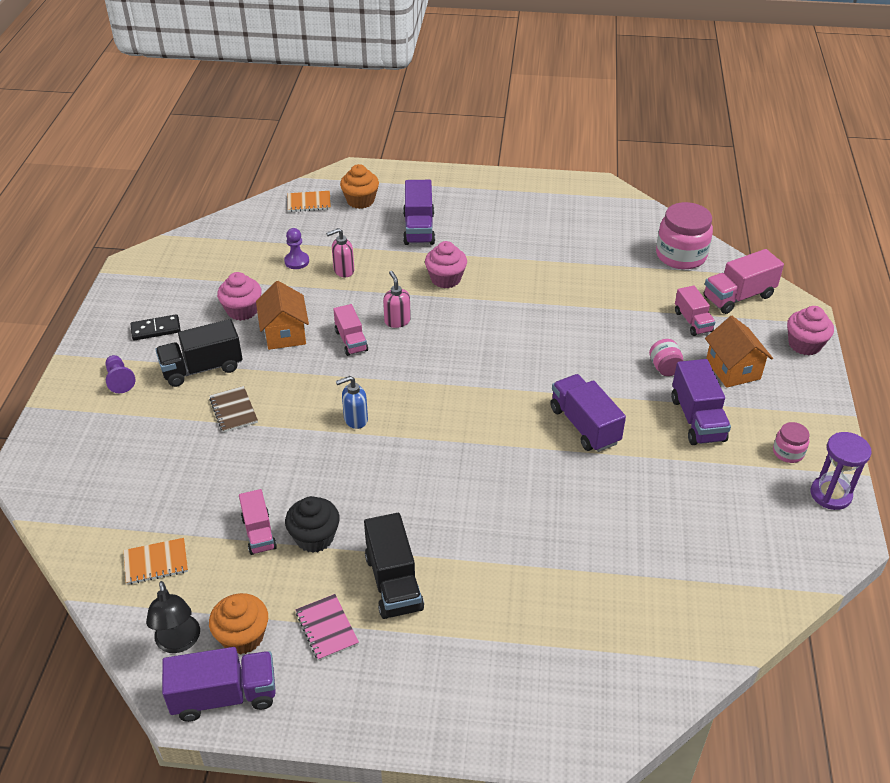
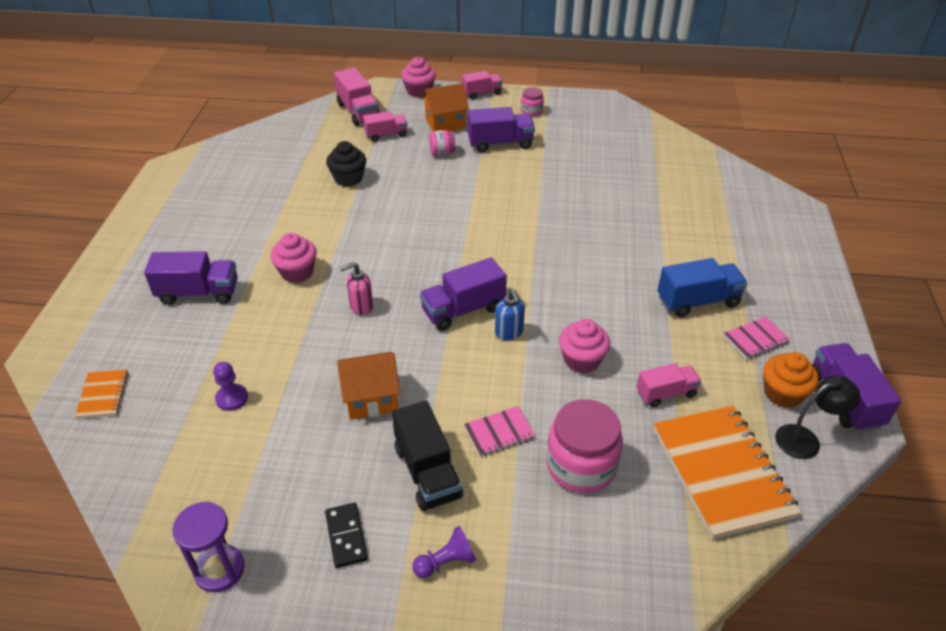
camera: 90 degrees left, 0 degrees up
(156, 562) = (722, 472): orange notebook -> orange notebook, size x2.15
(233, 410) = (499, 433): brown notebook -> pink notebook
(242, 310) = (321, 444): pink cupcake -> pink cupcake (581, 360)
(314, 537) = (662, 353): black cupcake -> black cupcake (348, 178)
(343, 271) = (262, 353): pink soap dispenser -> none
(351, 341) = (389, 341): pink truck -> pink truck (481, 93)
(360, 200) = (119, 345): orange cupcake -> none
(393, 582) = (697, 301): black truck -> blue truck
(584, 425) = (510, 196): purple truck -> purple truck (463, 310)
(681, 255) = (296, 132): pink jar -> pink jar (581, 465)
(830, 494) = (568, 101): purple hourglass -> purple hourglass (219, 569)

